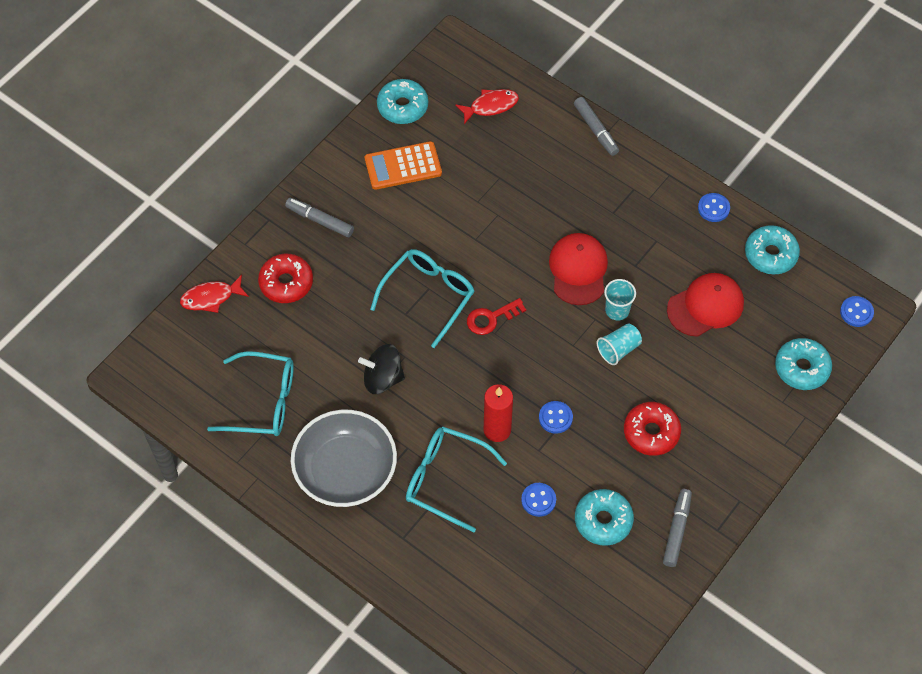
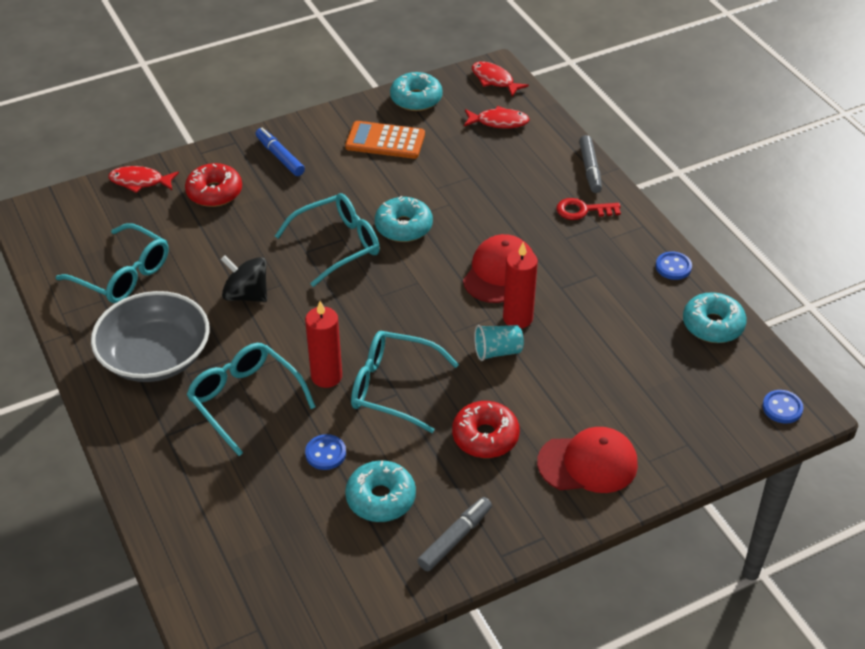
camera: 25 degrees right, 15 degrees down
(320, 220) = (280, 157): grey marker -> blue marker
(460, 58) = (494, 80): none -> red fish
(491, 318) = (386, 282): red key -> red key (583, 210)
(555, 418) = (393, 387): blue button -> turquoise glasses
(617, 310) = (517, 318): turquoise cup -> red candle
(705, 306) = (614, 346): red cap -> red cap (588, 463)
(802, 368) = (689, 437): turquoise donut -> turquoise donut (403, 227)

